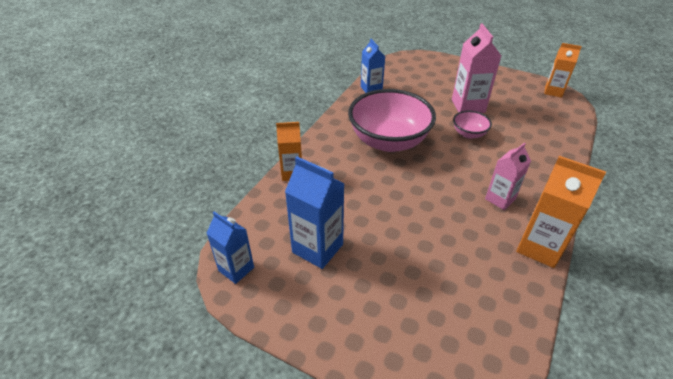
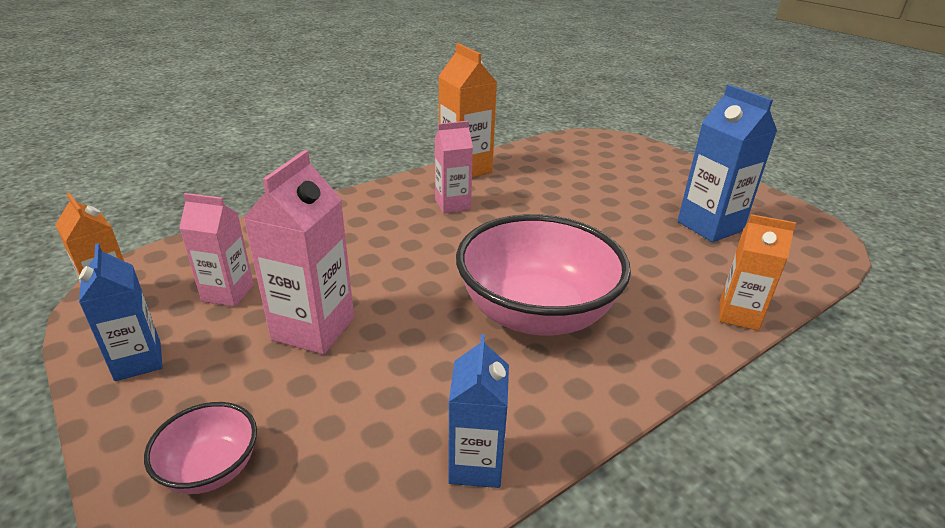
camera: 155 degrees left, 10 degrees down
(236, 269) = (814, 236): blue carton -> blue carton (138, 361)
(469, 134) = (386, 281): pink bowl -> pink bowl (211, 469)
(520, 107) = (228, 293): none -> pink carton

